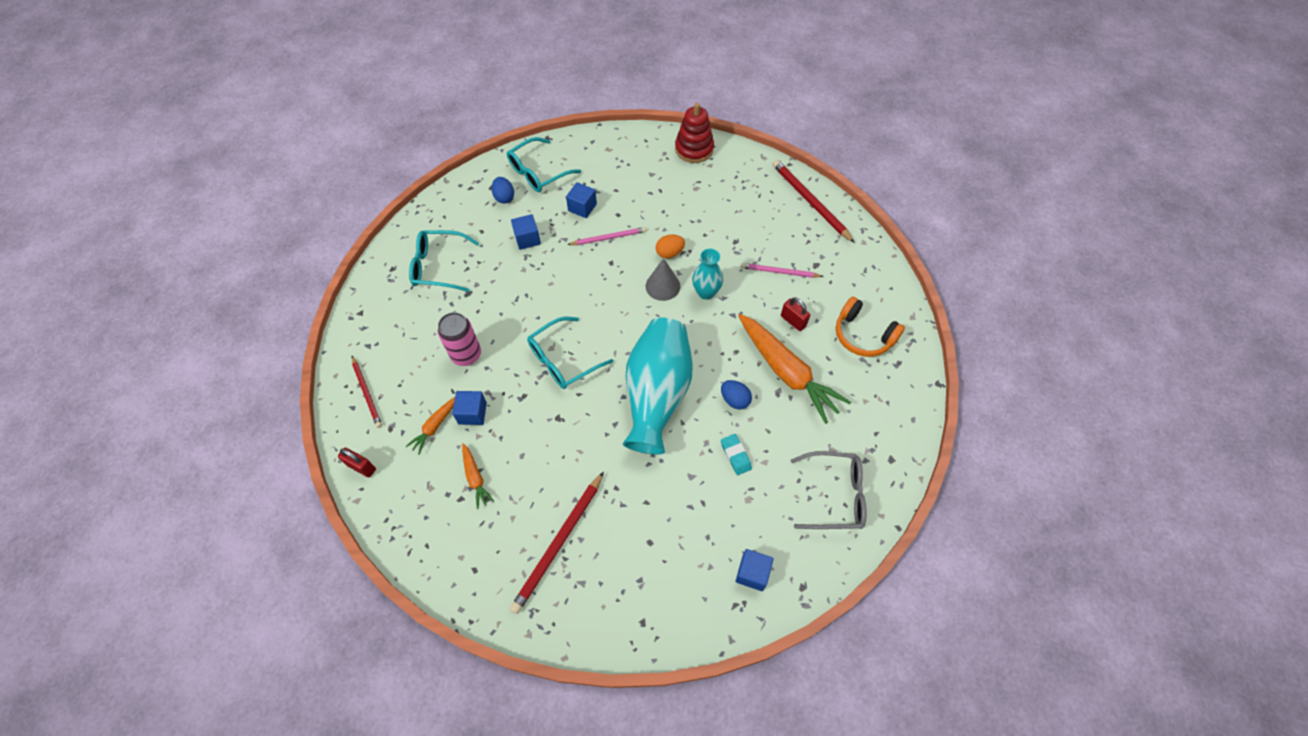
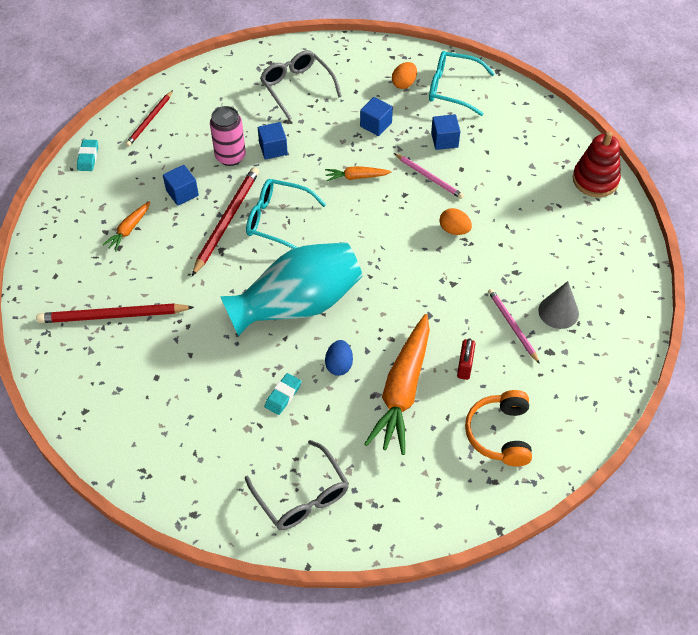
camera: 55 degrees right, 5 degrees down
(361, 467) = (88, 157): red padlock -> turquoise eraser
(435, 426) = (153, 177): orange carrot -> orange carrot (356, 177)
(438, 266) = (297, 87): turquoise glasses -> grey glasses
(504, 197) = (404, 83): blue egg -> orange egg
(662, 286) = (413, 245): grey cone -> grey cone (558, 312)
(706, 292) = (435, 281): turquoise vase -> none
(752, 573) = (180, 468): blue cube -> blue cube (273, 149)
(810, 201) = (625, 306): red pencil -> red pencil (226, 221)

